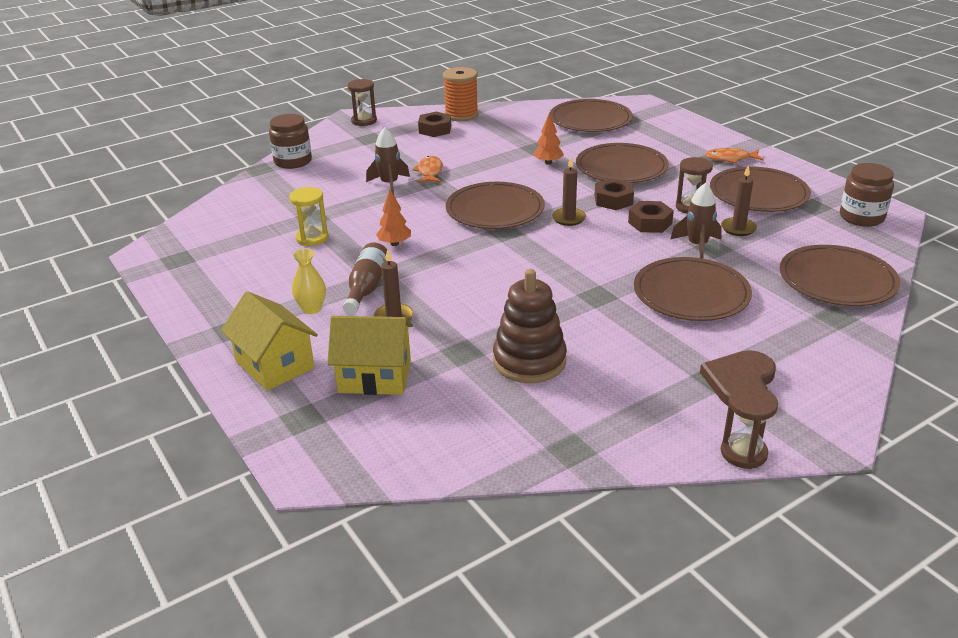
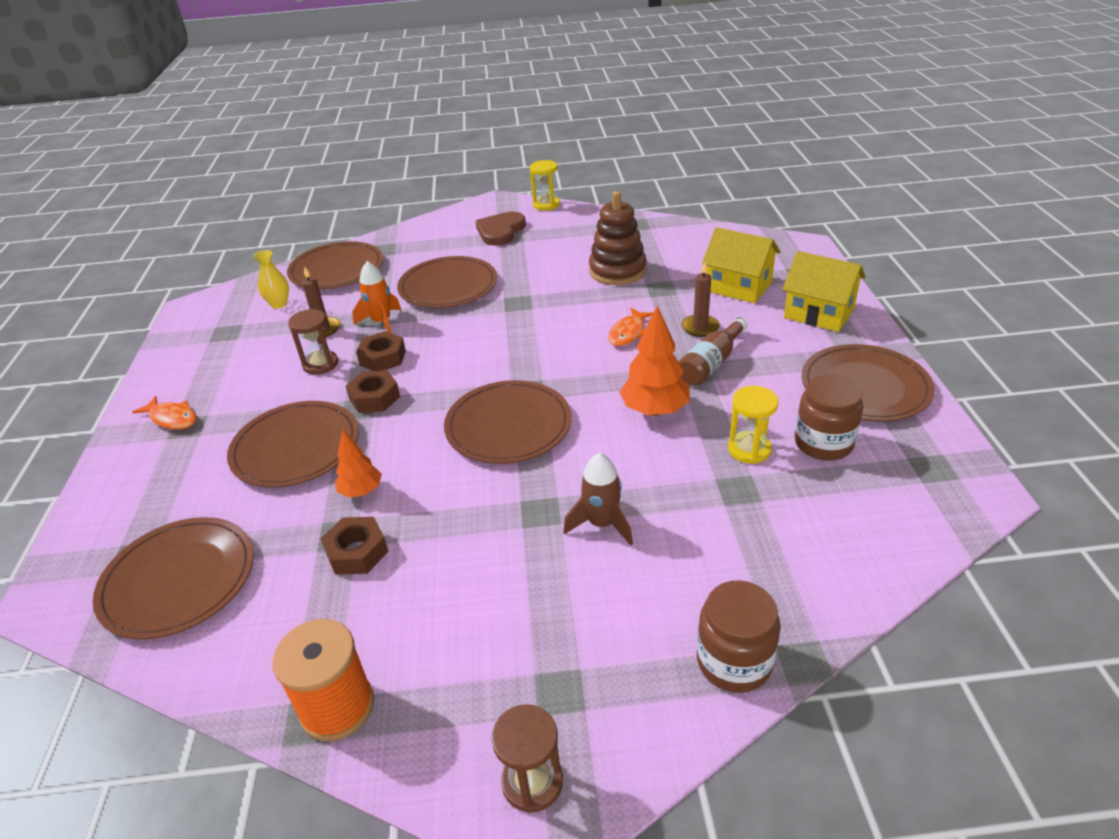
camera: 150 degrees left, 5 degrees up
(275, 365) = (818, 313): yellow house -> yellow house turned 45 degrees counterclockwise
(311, 309) = (774, 355): yellow vase -> yellow vase (279, 304)
(394, 244) = (655, 410): orange tree -> orange tree, size x1.64
(430, 172) = (527, 533): orange fish -> orange fish (628, 333)
(435, 129) = (427, 667): brown nut -> brown nut (357, 552)
(568, 218) = (447, 387): brown candle -> none
(697, 246) = (382, 322): brown rocket -> orange rocket
(740, 382) = (500, 231): brown heart -> brown heart turned 150 degrees clockwise
(743, 453) = (546, 205): brown hourglass -> yellow hourglass
(758, 194) = (239, 360): brown plate -> brown plate (865, 387)
(861, 217) = (216, 311): brown jar -> brown jar (823, 443)

